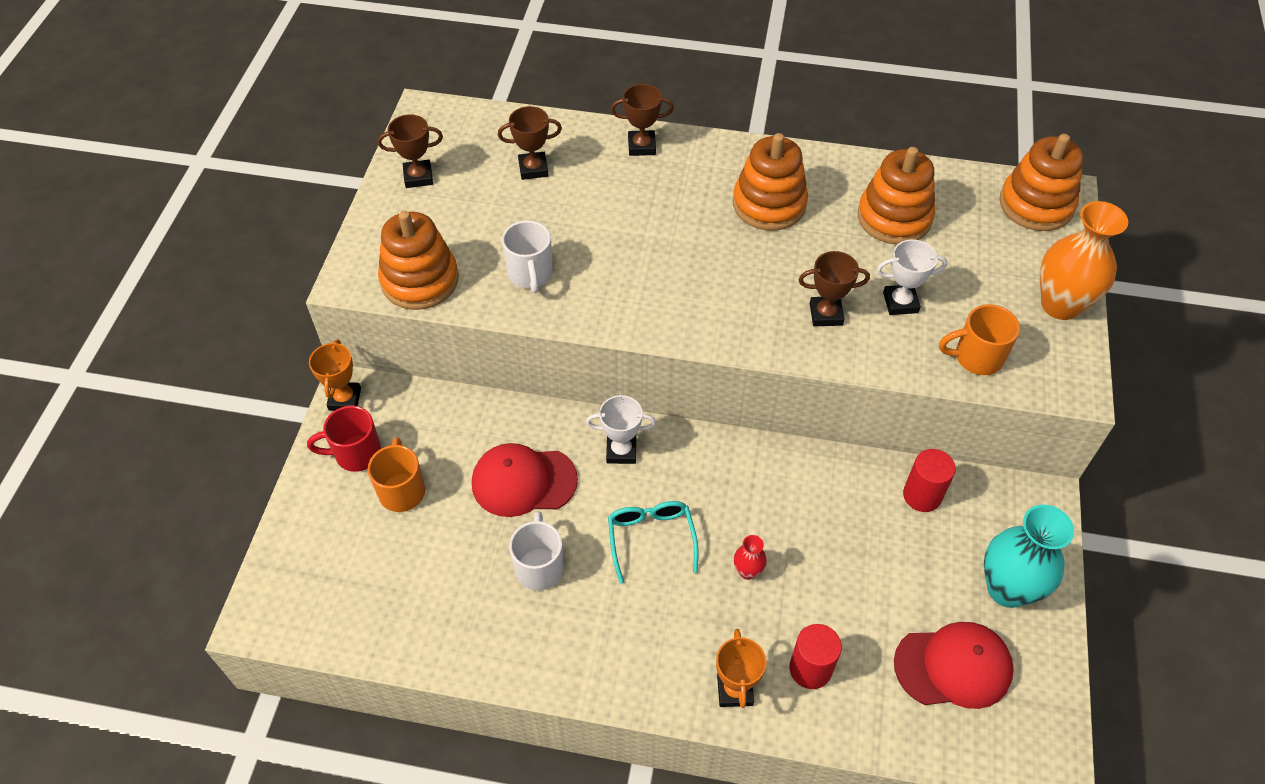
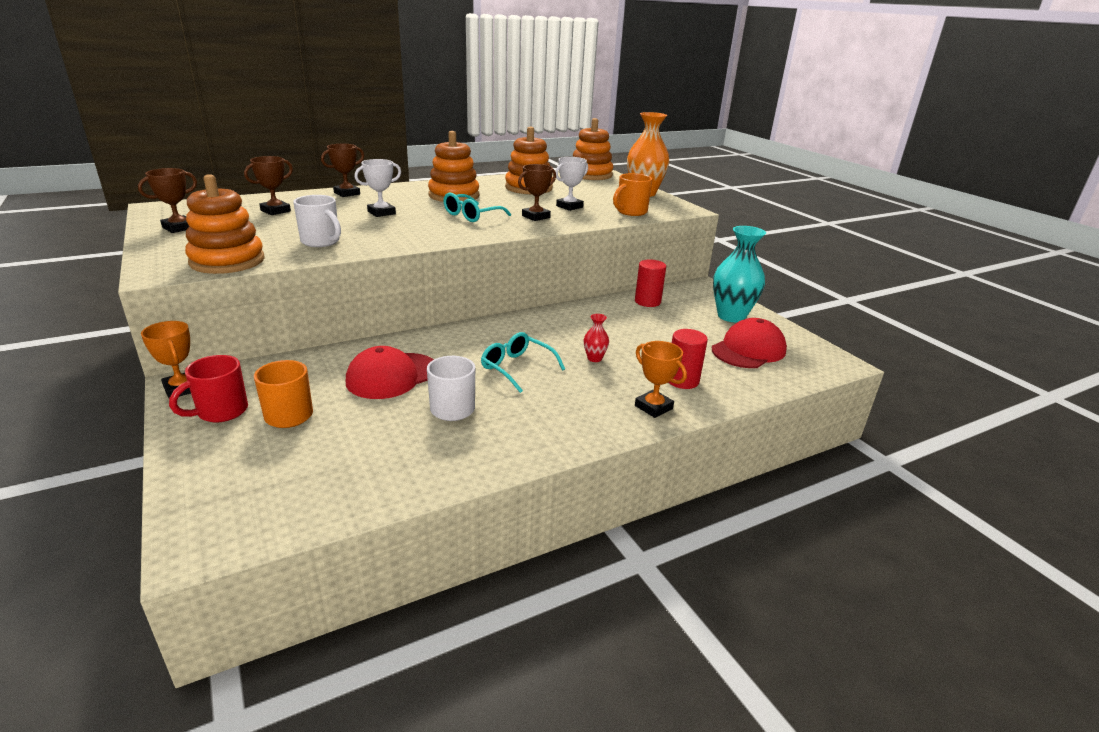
camera: 40 degrees left, 25 degrees down
(621, 451) = (451, 341): white trophy -> white trophy (381, 213)
(745, 275) = (471, 215): none -> turquoise glasses

